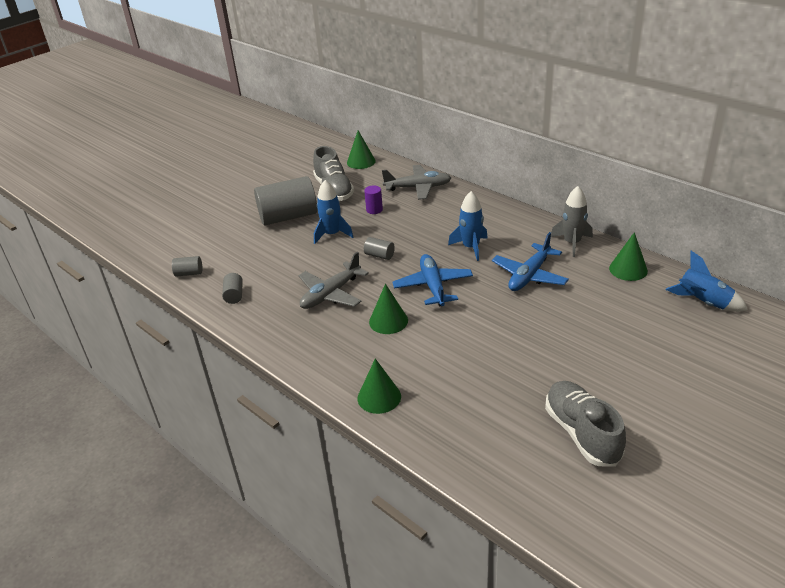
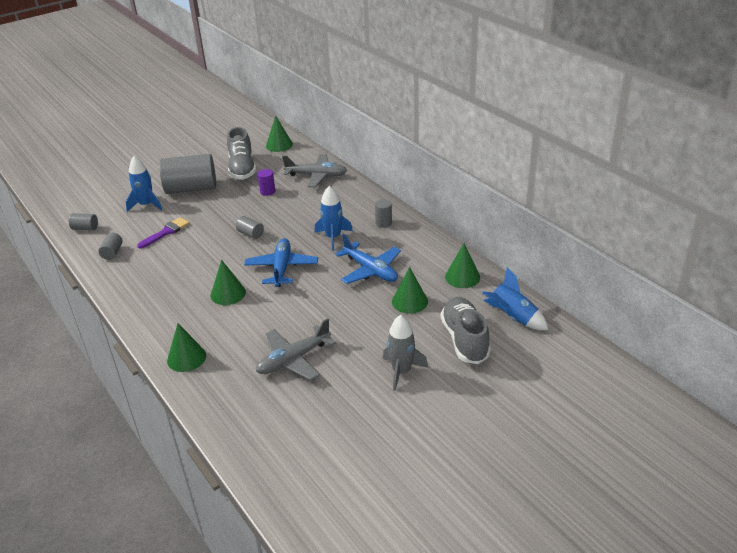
camera: 10 degrees right, 0 degrees up
(284, 266) = (166, 232): none -> purple brush
(331, 294) = (192, 263): grey plane -> grey plane (293, 359)
(332, 234) = (220, 209): blue rocket -> blue rocket (146, 205)
(515, 226) = (383, 223): none -> grey cylinder
(529, 275) = (370, 270): blue plane -> blue plane turned 90 degrees counterclockwise
(572, 243) = (425, 245): grey rocket -> grey rocket (401, 371)
(581, 433) = (338, 415): grey shoe -> grey shoe (464, 339)
(588, 301) = (409, 301): none -> green cone

